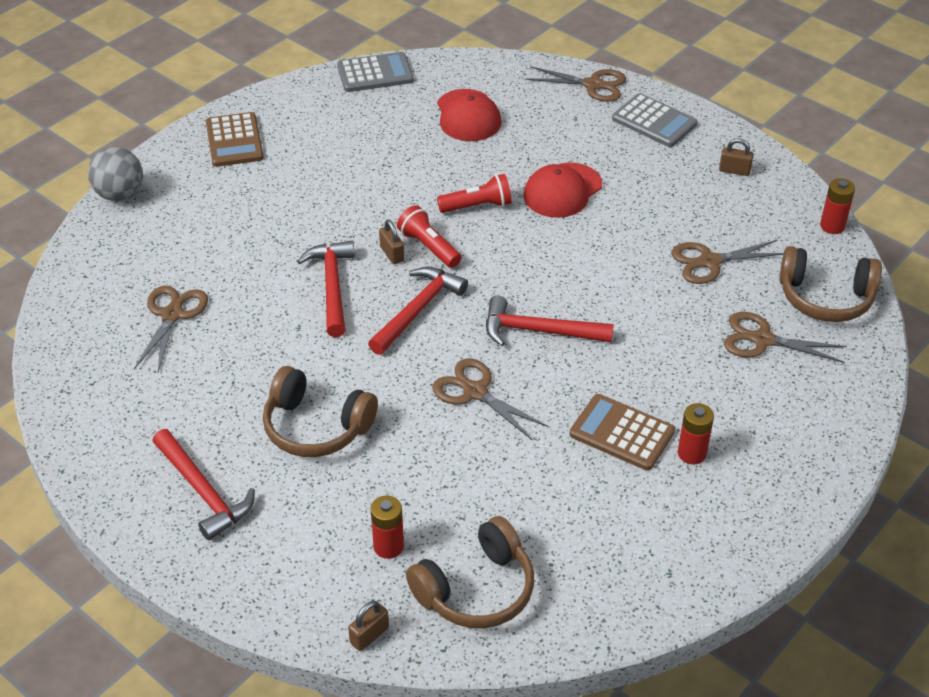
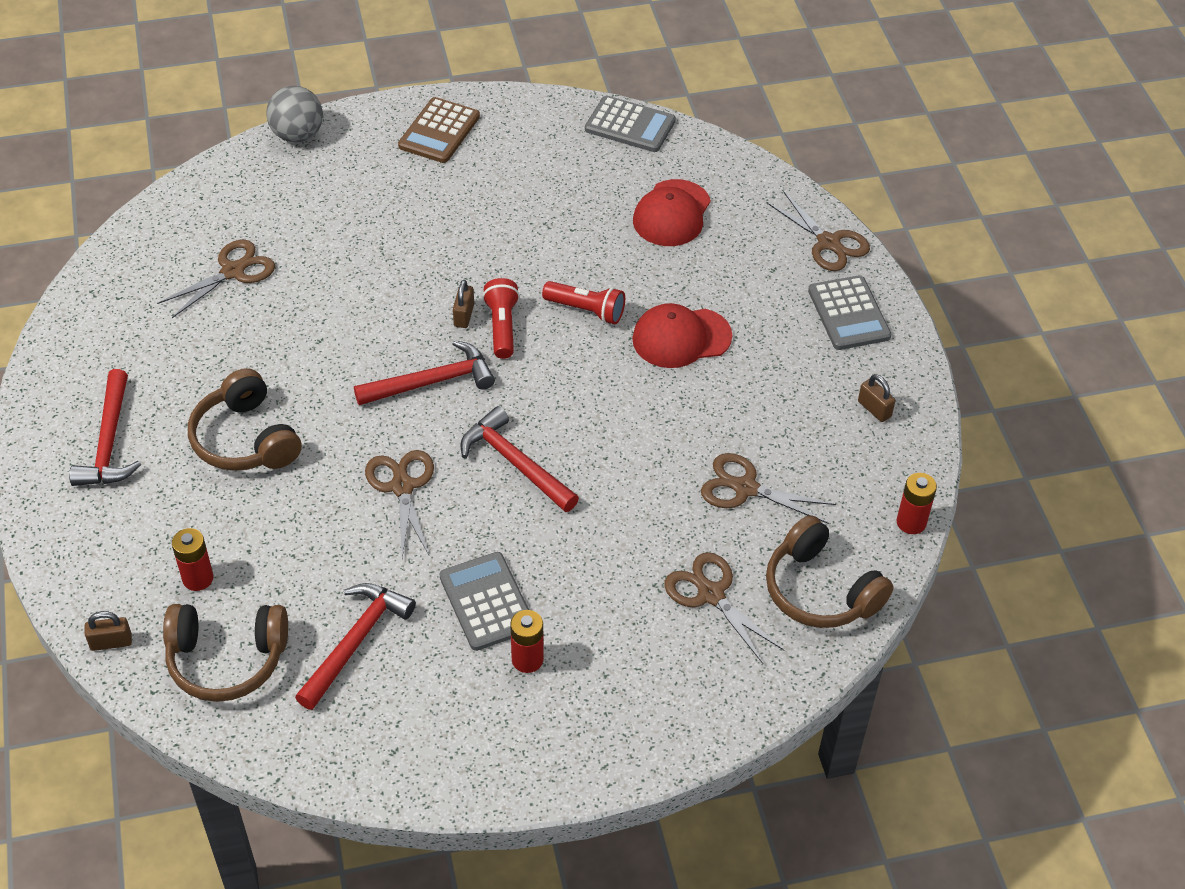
camera: 35 degrees right, 5 degrees up
(332, 286) = (383, 318): red hammer -> red hammer (356, 642)
(622, 433) = (487, 602): brown calculator -> grey calculator

